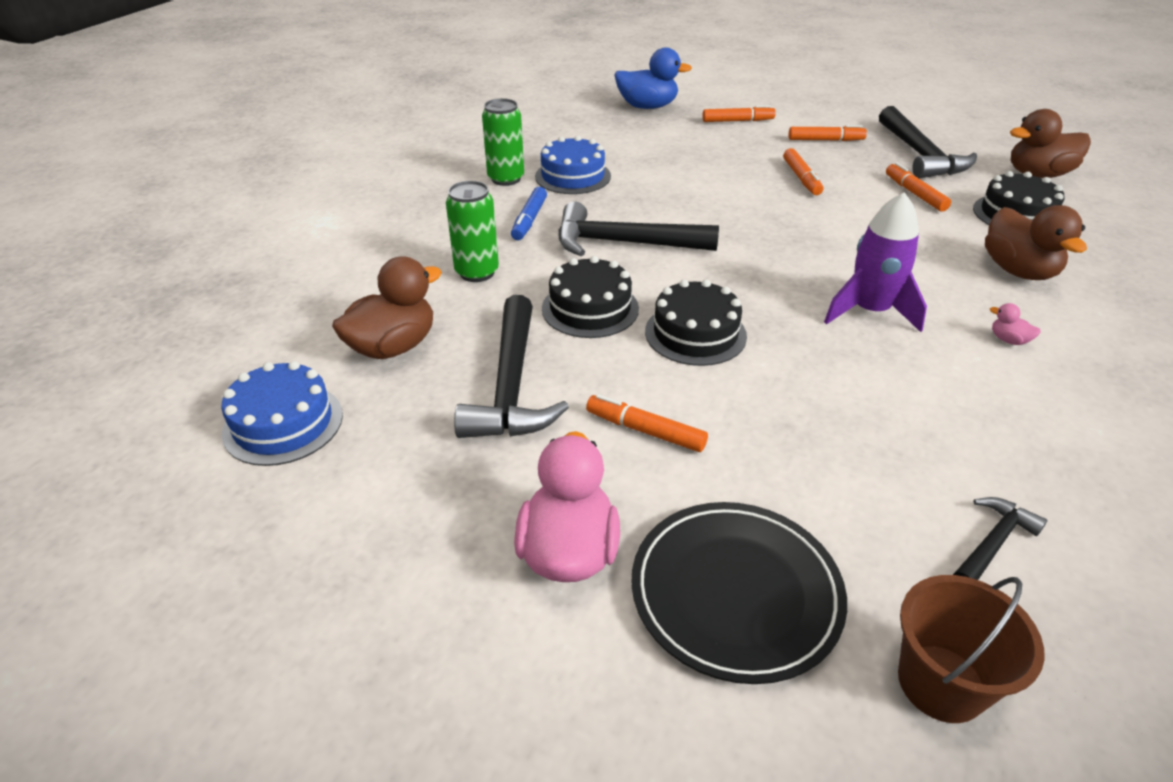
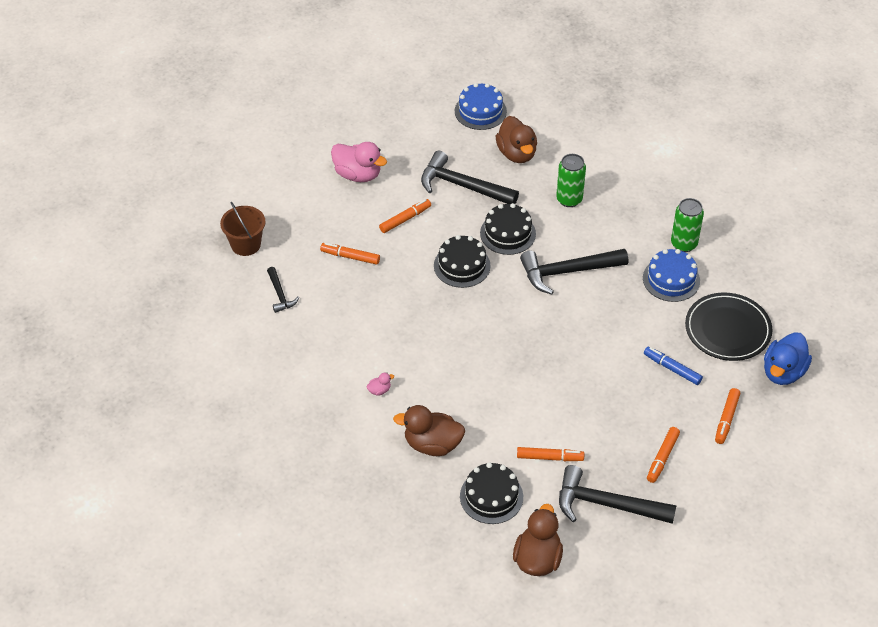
camera: 115 degrees right, 10 degrees up
(529, 220) = (618, 238): blue marker -> blue marker (672, 369)
(623, 243) = (567, 272): black hammer -> black hammer turned 135 degrees counterclockwise
(735, 593) = (311, 211): black plate -> black plate (727, 329)
(801, 178) = (605, 405): orange marker -> orange marker (350, 257)
(869, 311) = (437, 347): purple rocket -> none

